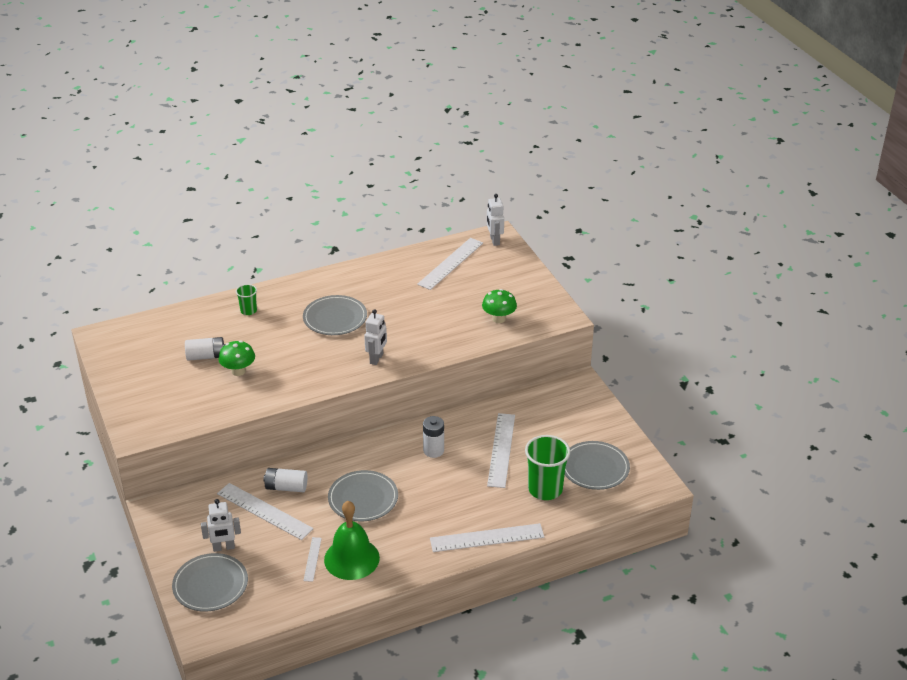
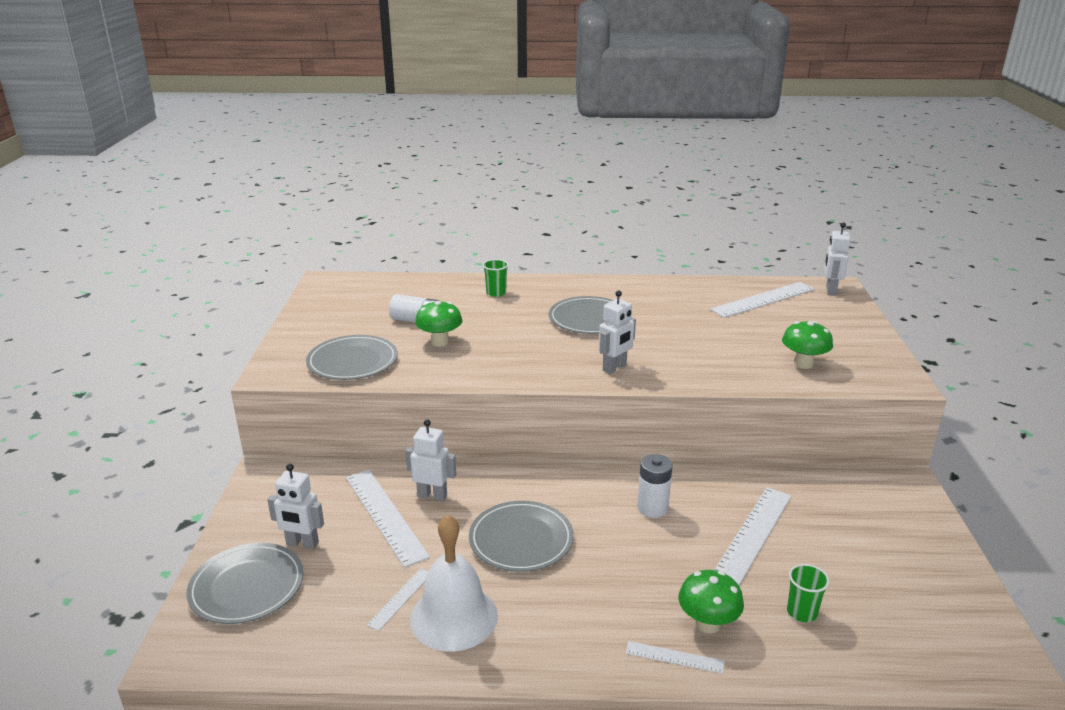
camera: 25 degrees right, 10 degrees down
(286, 487) = (432, 495): white battery -> white robot
(351, 558) = (453, 617): green bell -> white bell
(487, 538) = (674, 657): white ruler -> white ruler, size x0.50
(497, 513) = (707, 624): none -> green mushroom
(545, 489) = (801, 612): green cup -> green cup, size x0.52
(595, 468) = (898, 605): grey plate -> grey plate (352, 361)

